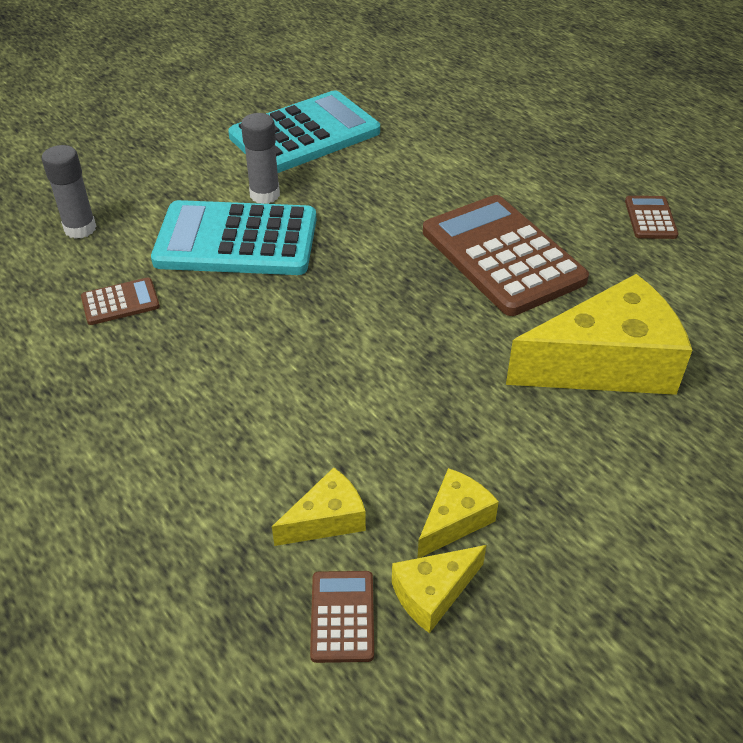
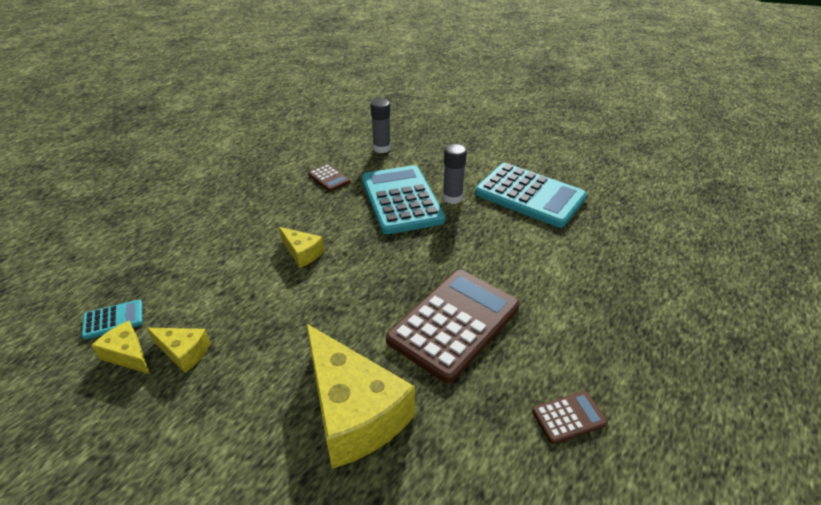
camera: 70 degrees right, 5 degrees down
(327, 519) = (181, 296): yellow cheese -> yellow cheese (302, 253)
(342, 616) = (113, 320): brown calculator -> turquoise calculator

